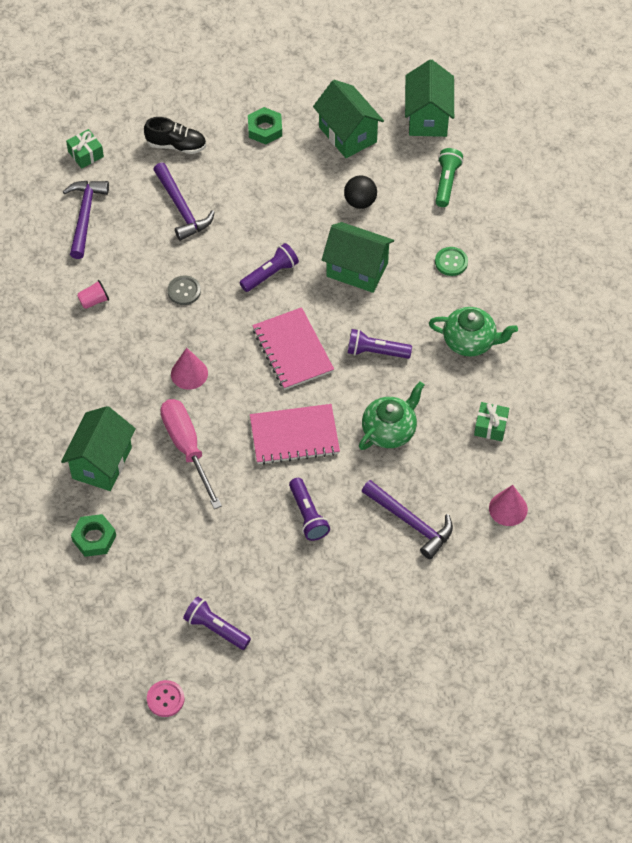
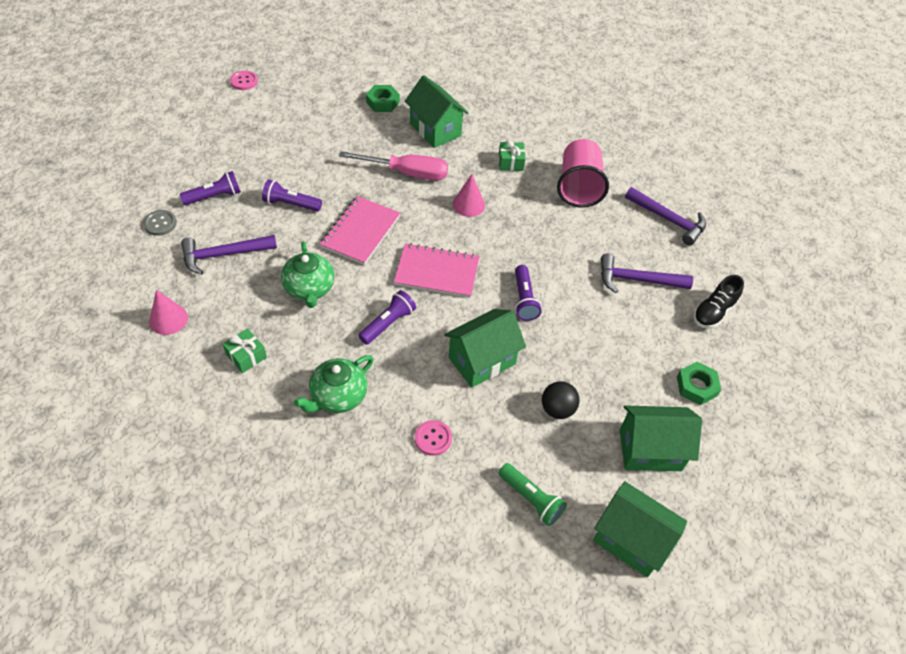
camera: 120 degrees right, 5 degrees down
(85, 154) = (737, 250): green gift -> green gift (510, 162)
(94, 301) = (578, 187): pink cup -> pink cup, size x2.44
(184, 291) = (548, 239): grey button -> grey button (160, 223)
(215, 629) = (262, 121): purple flashlight -> purple flashlight (214, 196)
(451, 262) = (433, 438): green button -> pink button

